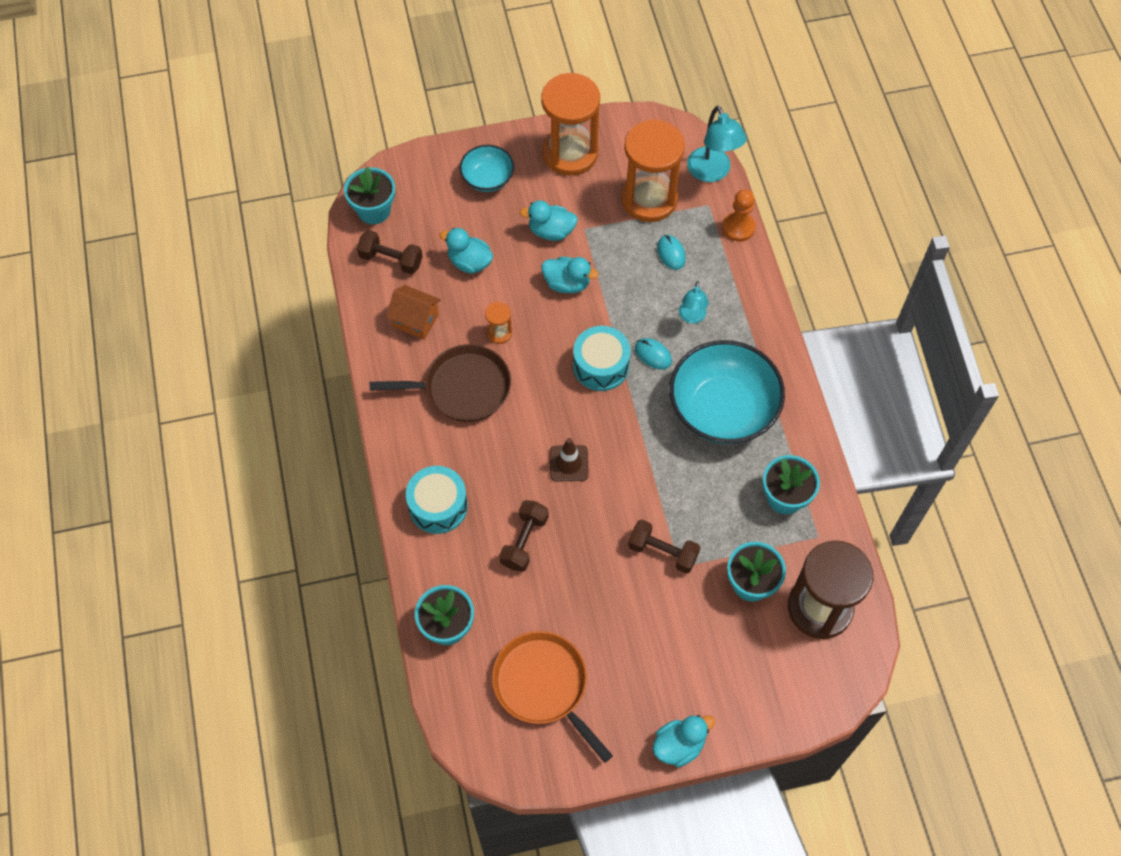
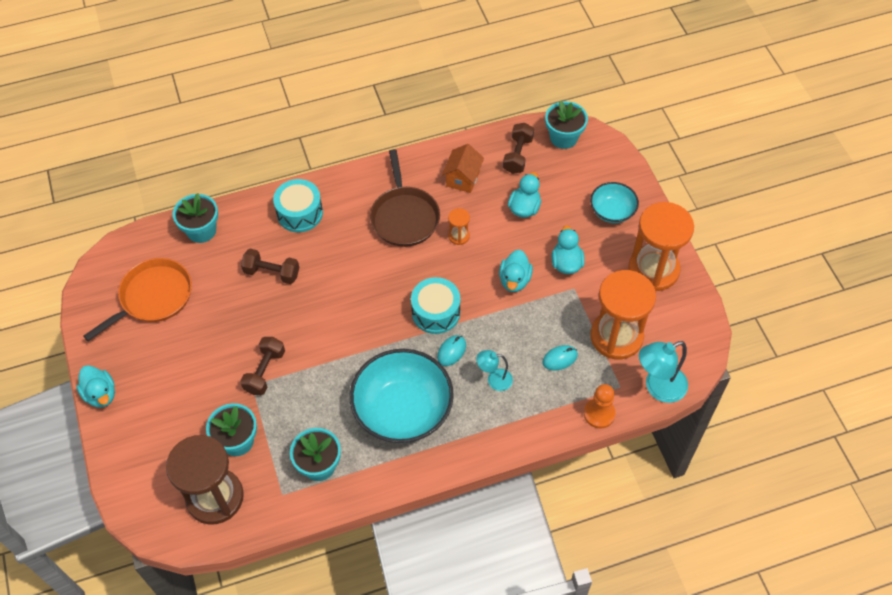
camera: 85 degrees right, 5 degrees down
(569, 463) = (342, 297): brown traffic cone -> none

